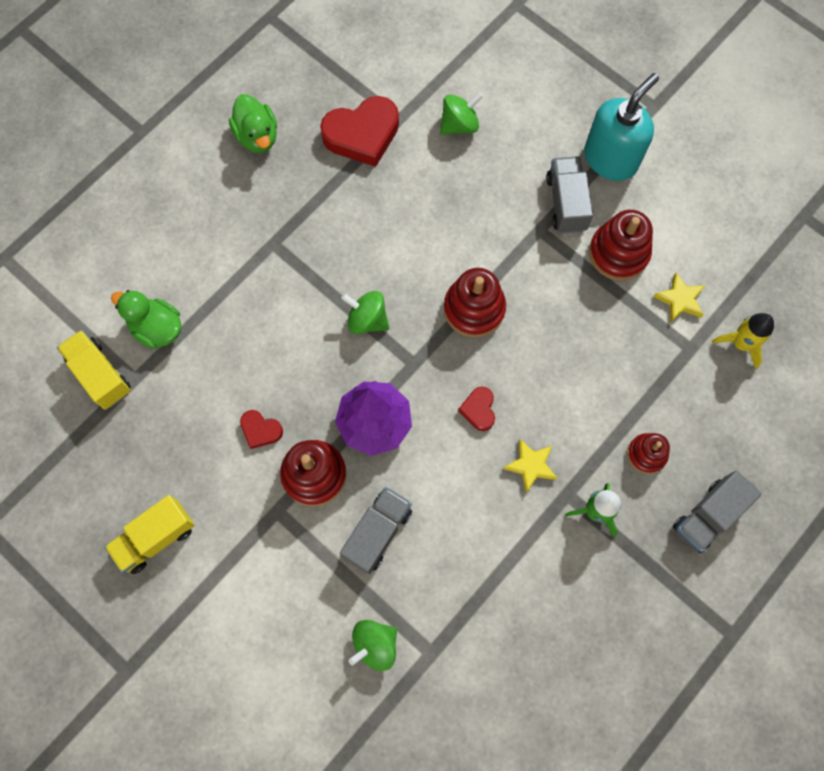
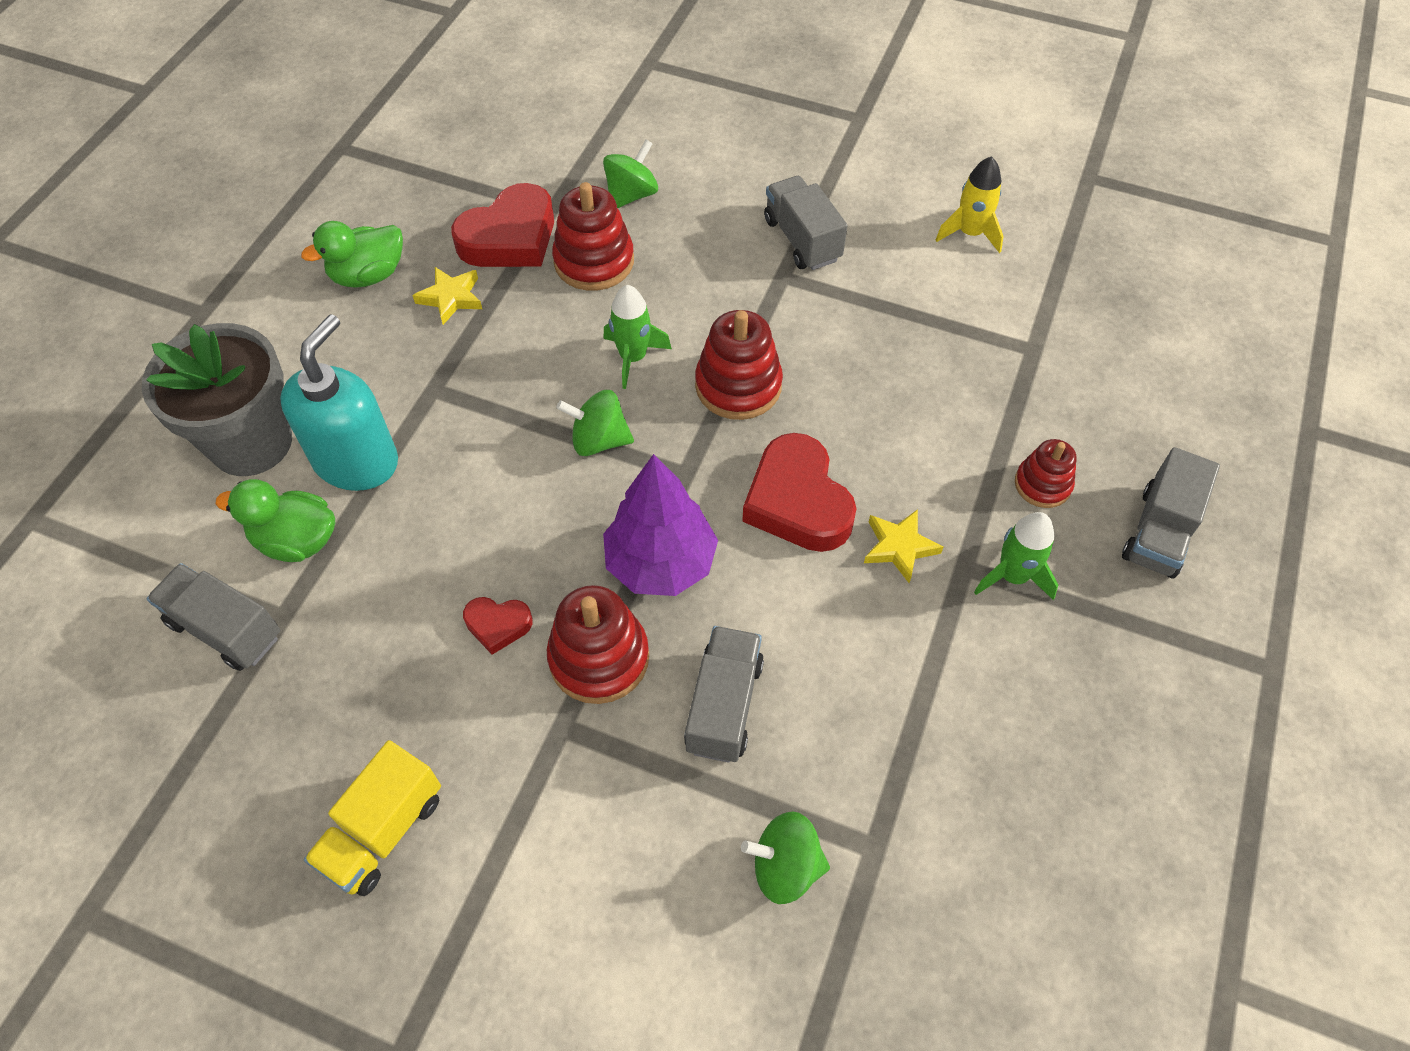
camera: 20 degrees left, 15 degrees down
(100, 375) = (225, 629): yellow truck -> grey truck
(147, 246) = (251, 443): none -> grey flower pot
(257, 136) = (368, 275): green duck -> green duck turned 105 degrees clockwise
(375, 645) = (785, 867): green spinning top -> green spinning top turned 60 degrees clockwise
(412, 263) = (633, 357): none -> green rocket
(478, 410) = (797, 501): red heart -> red heart, size x2.00
(611, 158) = (834, 181): turquoise soap dispenser -> turquoise soap dispenser (356, 461)
(618, 253) = (892, 273): red stacking toy -> red stacking toy (594, 261)
(680, 300) = (992, 301): yellow star -> yellow star (451, 298)
(741, 344) = (1090, 326): yellow rocket -> yellow rocket (970, 233)

